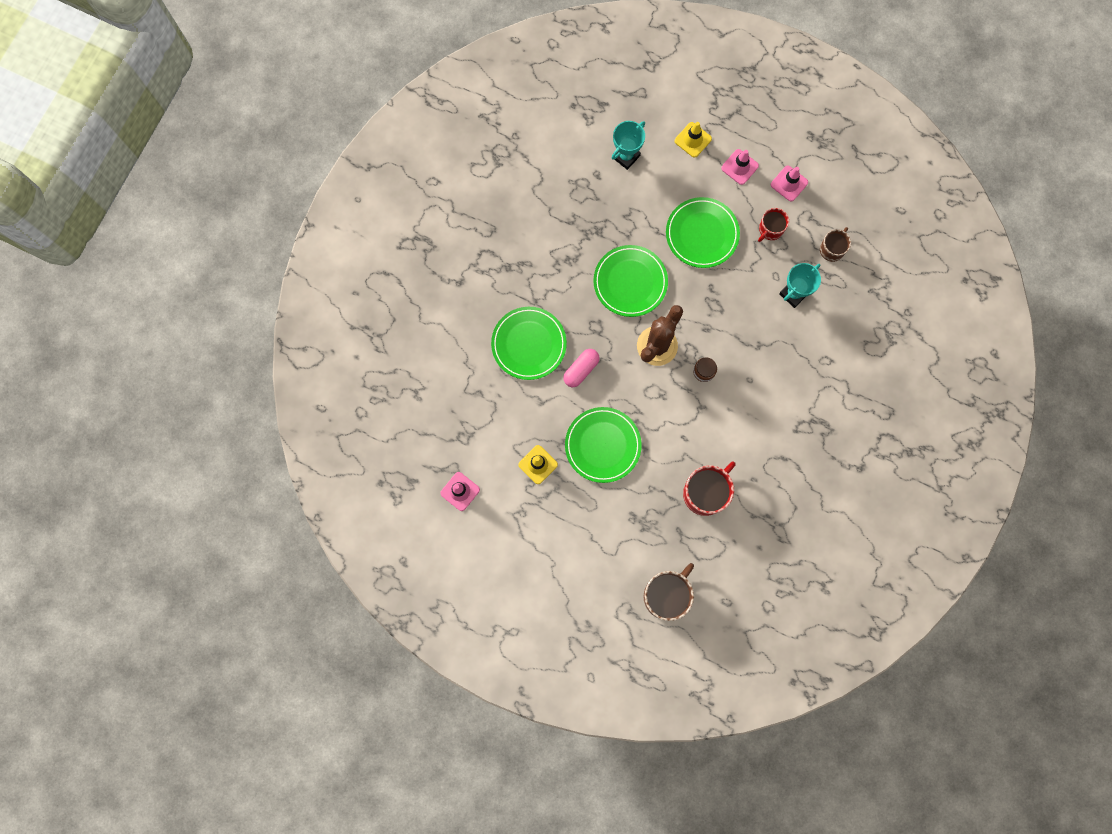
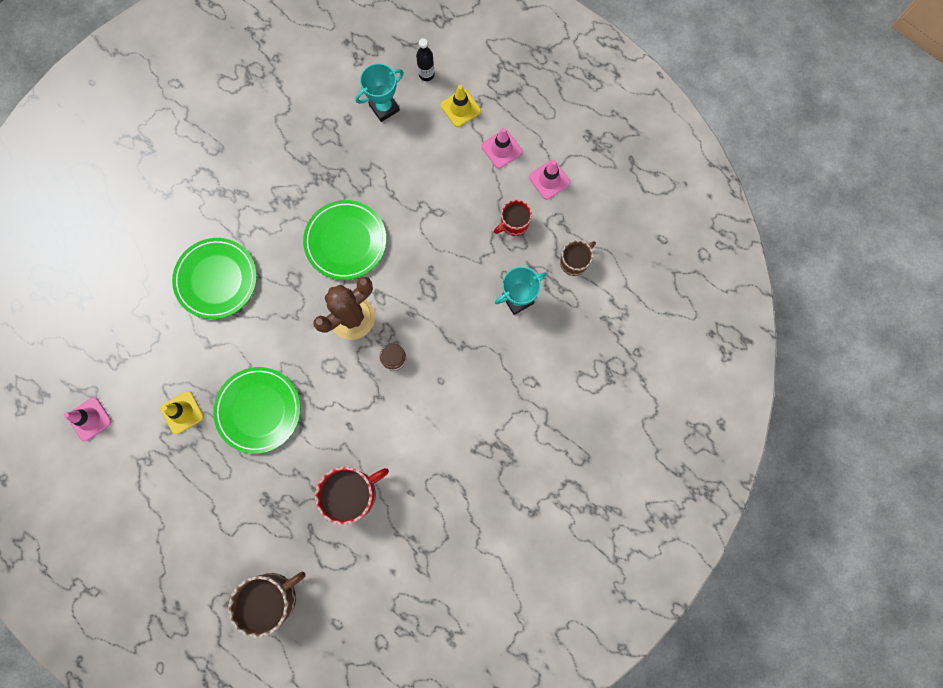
camera: 15 degrees right, 0 degrees up
(581, 370) = (262, 322): pink capsule -> none
(653, 117) = (426, 74): none -> black bottle
(702, 234) = (438, 210): green plate -> none

